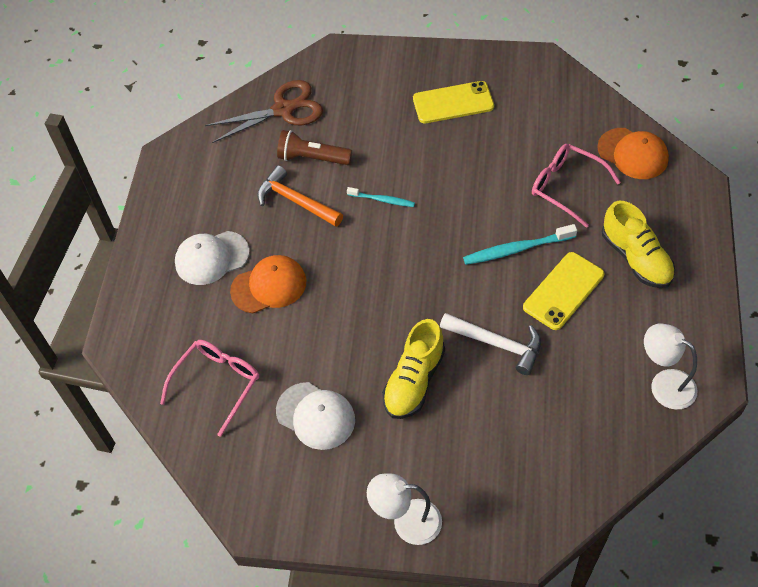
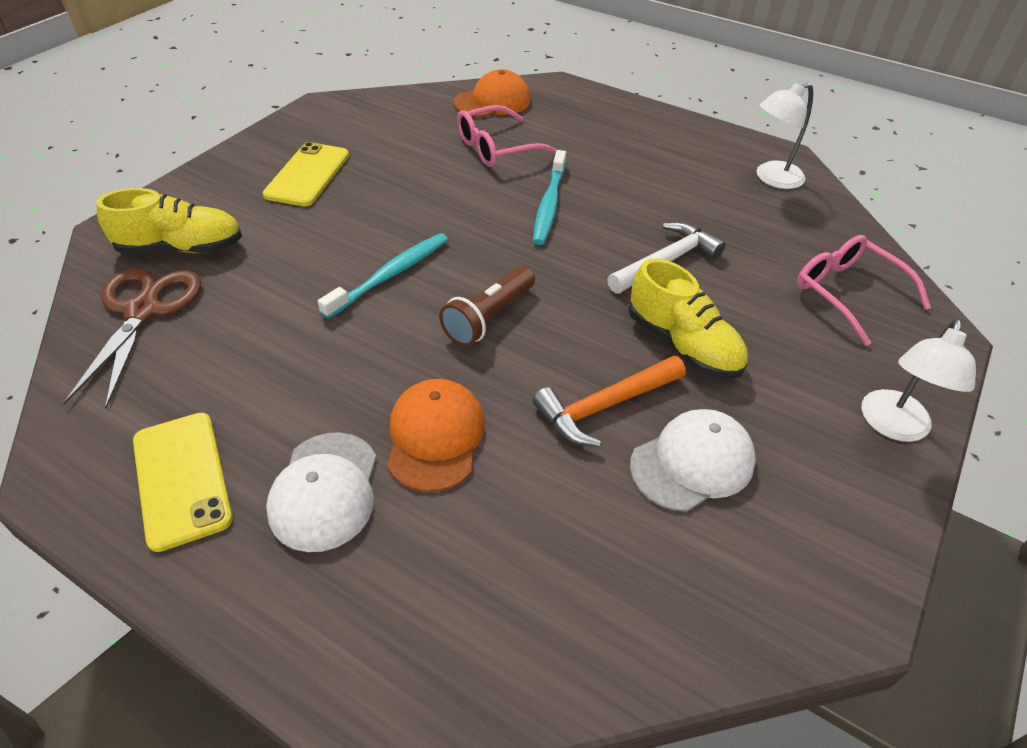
camera: 70 degrees left, 10 degrees down
(217, 384) = (574, 571): pink glasses -> pink glasses (848, 293)
(296, 201) = (313, 354): orange hammer -> orange hammer (605, 406)
(312, 158) = (258, 313): brown flashlight -> brown flashlight (489, 318)
(382, 200) = (390, 275): turquoise toothbrush -> turquoise toothbrush, size x1.62
(563, 291) = (625, 195): yellow phone -> yellow phone (182, 479)
(636, 258) = (616, 142): yellow shoe -> yellow shoe (181, 248)

